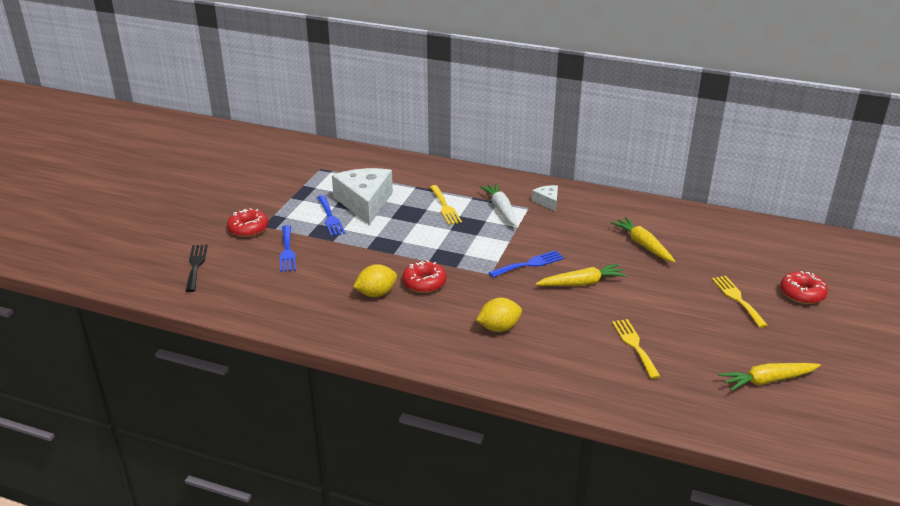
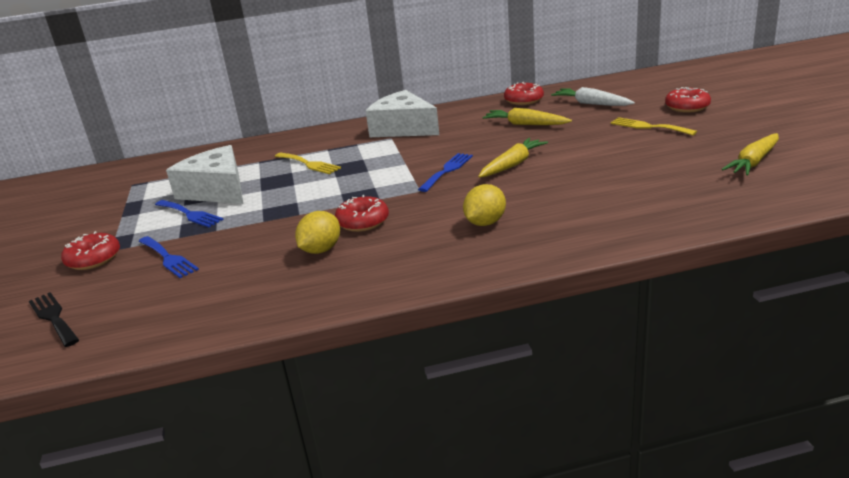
camera: 30 degrees left, 5 degrees down
(501, 209) = (367, 147): white carrot -> white carrot (591, 104)
(547, 201) = (403, 128): white cheese -> white cheese, size x2.14
(634, 345) = (621, 184): yellow fork -> none
(676, 216) = (524, 100): none -> red donut

